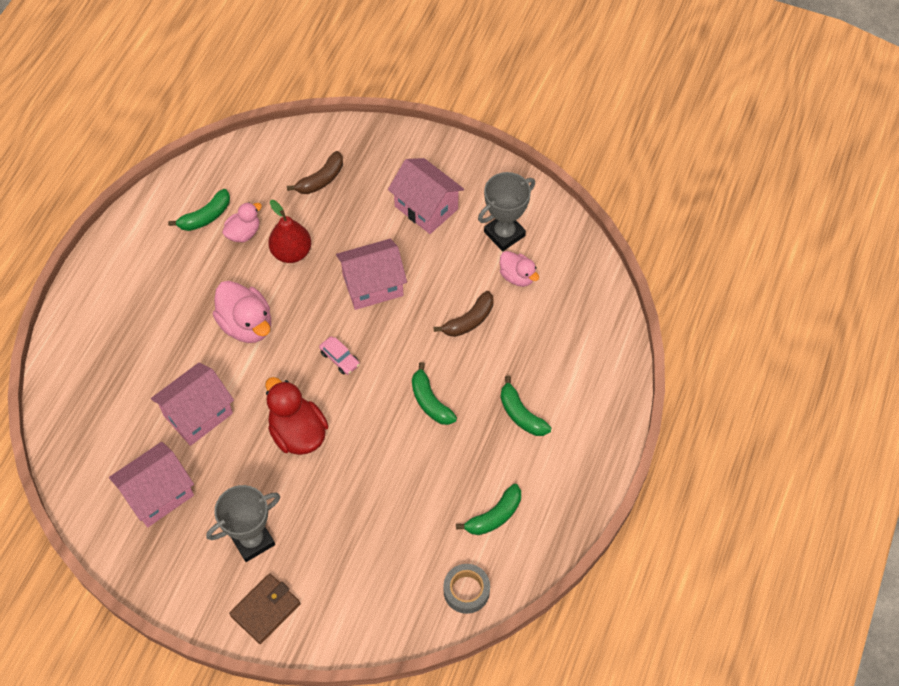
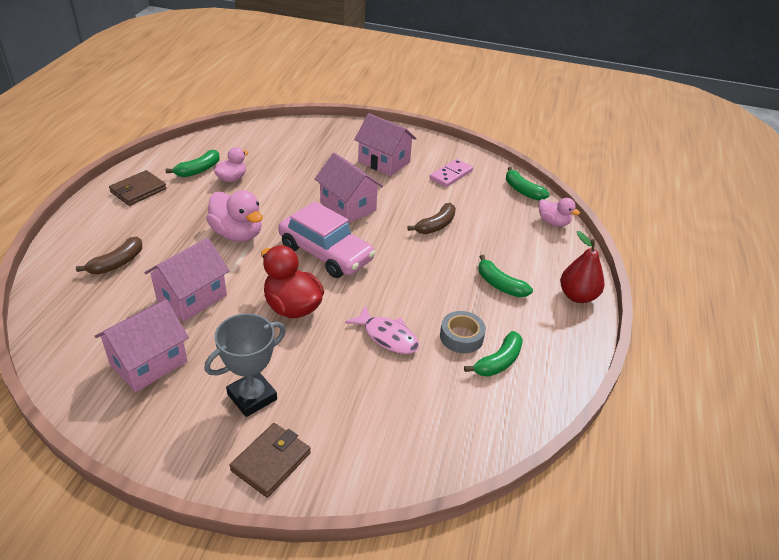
camera: 10 degrees left, 20 degrees down
(139, 250) = (138, 190): none -> brown wallet
(291, 252) = (274, 189): red pear -> red pear (577, 296)
(321, 180) = (295, 148): brown banana -> brown banana (117, 263)
(340, 358) = (326, 253): pink car -> pink car, size x2.45
(373, 285) = (348, 206): pink house -> pink house turned 75 degrees clockwise
(389, 477) = (387, 336): none -> pink fish
(430, 401) = (414, 279): green banana -> green banana (522, 190)
(466, 591) = (488, 428): grey tape -> grey tape (461, 337)
(504, 234) = (451, 175): grey trophy -> pink domino
(517, 276) = (469, 198): pink duck -> pink duck (553, 222)

